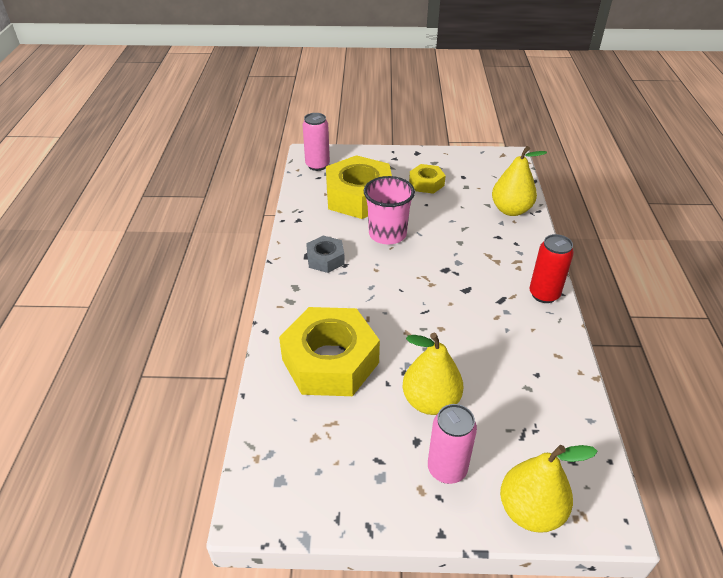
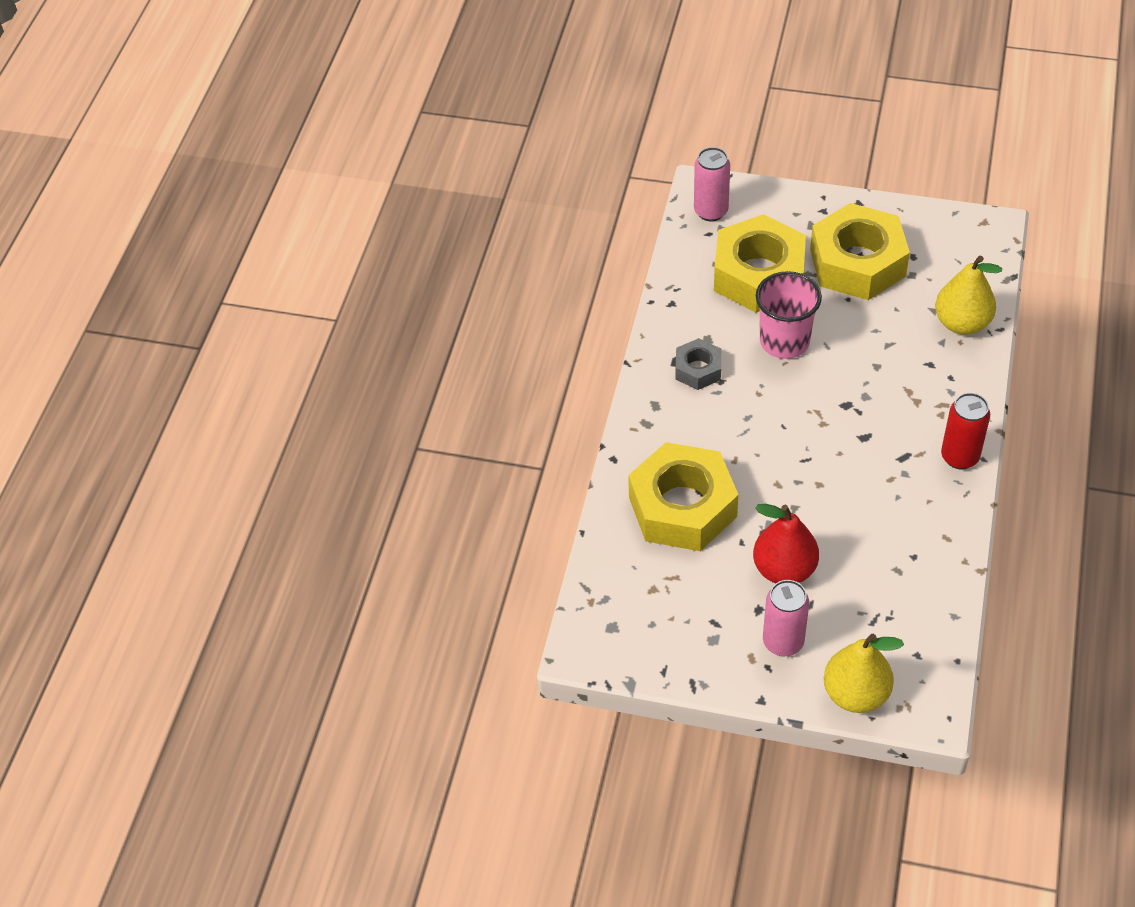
camera: 15 degrees right, 10 degrees up
(426, 183) = (857, 263): yellow nut -> yellow nut, size x2.01
(430, 401) = (784, 569): yellow pear -> red pear

